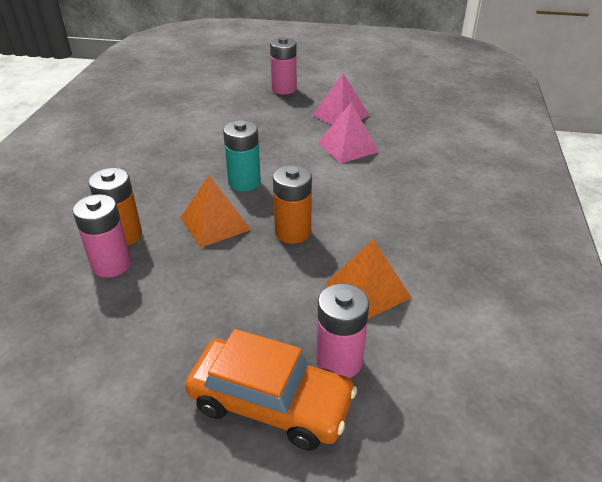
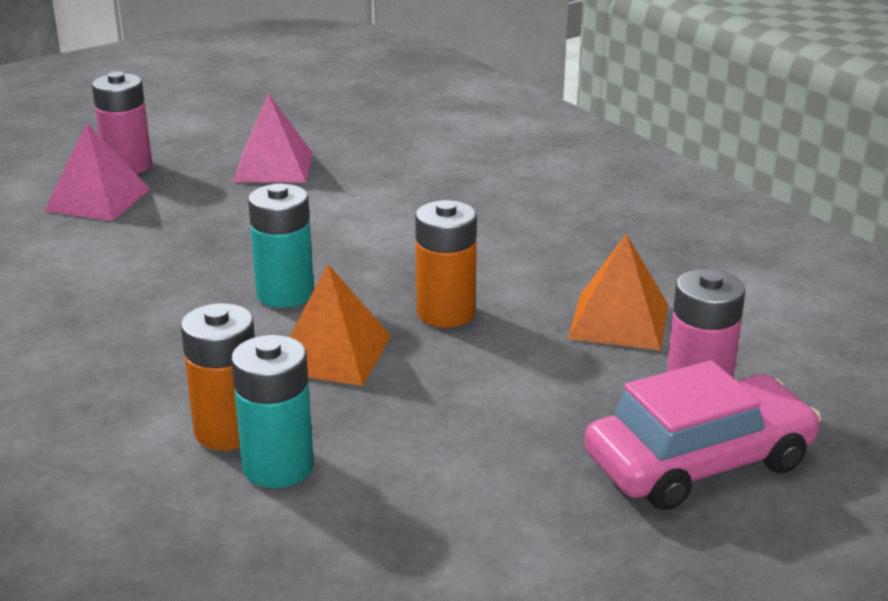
camera: 45 degrees left, 10 degrees down
(111, 265) = (278, 467): pink battery -> turquoise battery
(271, 403) = (699, 462): orange car -> pink car
(348, 147) = (349, 198): pink pyramid -> pink pyramid (98, 199)

